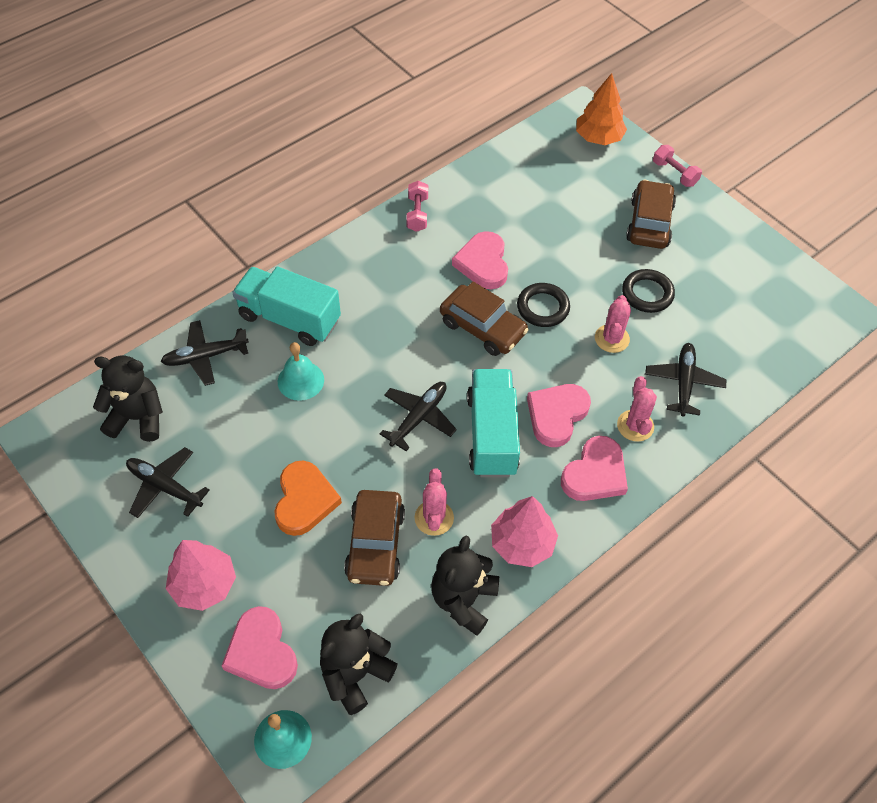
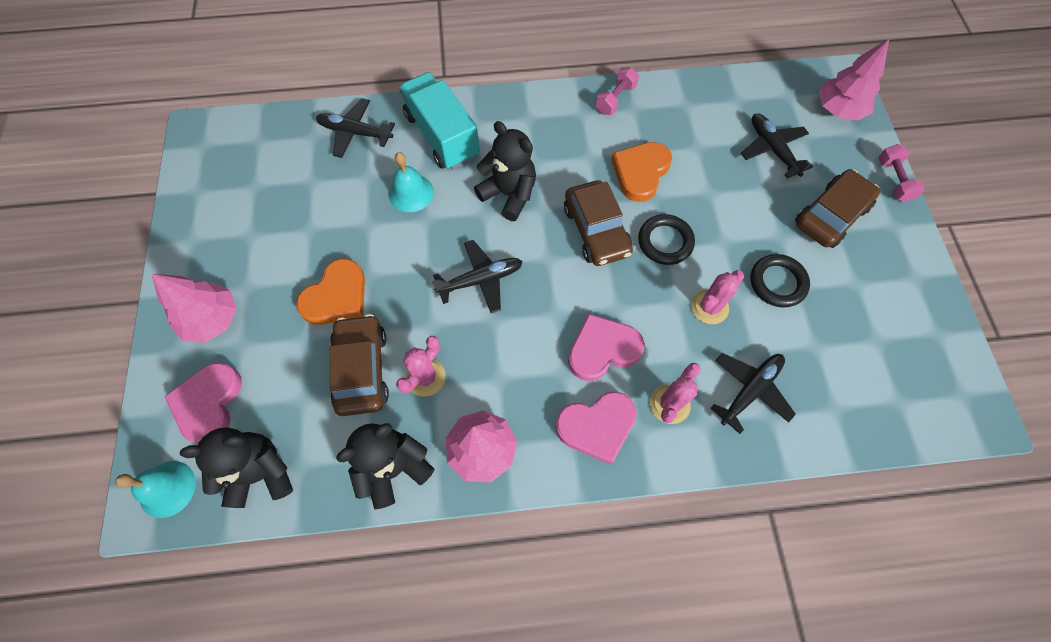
camera: 35 degrees right, 10 degrees up
(137, 418) = (270, 155): black teddy bear -> black teddy bear (509, 194)
(165, 487) = (246, 222): black plane -> black plane (772, 149)
(375, 544) = (362, 369): brown car -> brown car turned 135 degrees clockwise
(483, 263) = (640, 172): pink heart -> orange heart
(492, 435) = (531, 333): turquoise truck -> none
(598, 138) = (838, 110): orange tree -> pink tree

